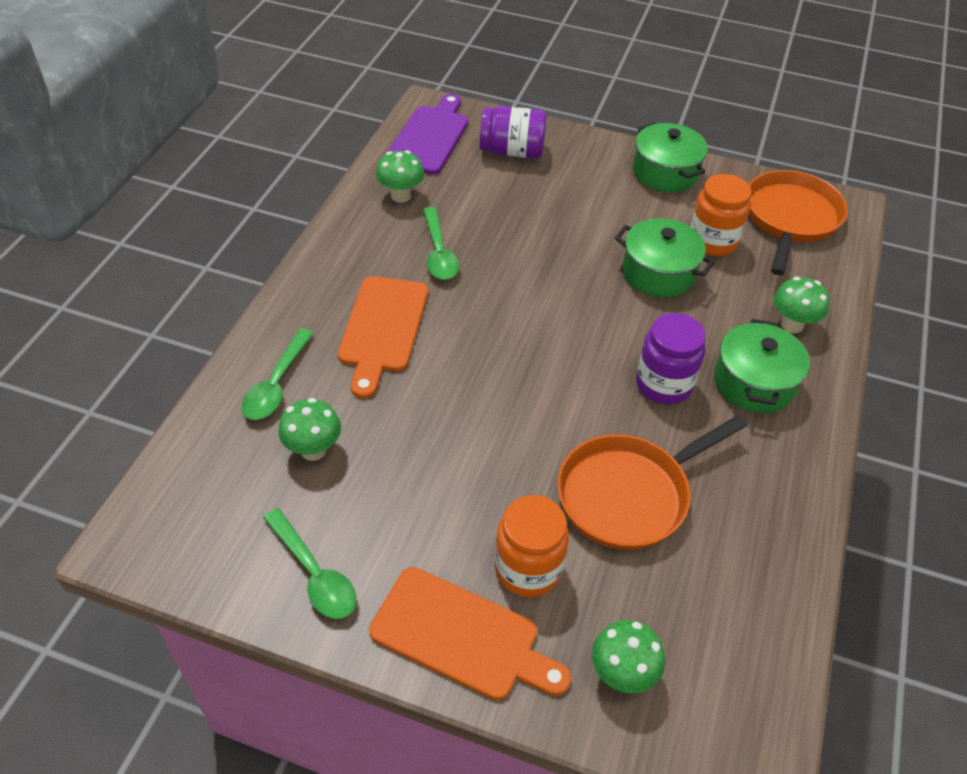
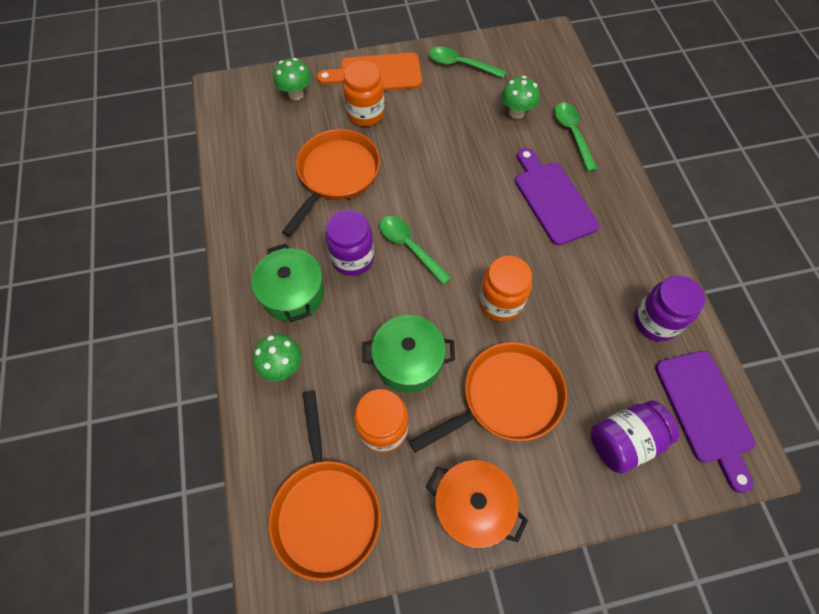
camera: 150 degrees right, 15 degrees up
(383, 329) = (552, 199): orange cutting board -> purple cutting board
(401, 196) = (655, 321): green mushroom -> purple jar
(438, 252) = (576, 281): green spoon -> green spoon (410, 247)
(531, 272) = (500, 302): none -> orange jar
(586, 212) = (505, 398): none -> orange pan
(665, 172) = (472, 506): green pot -> orange pot

